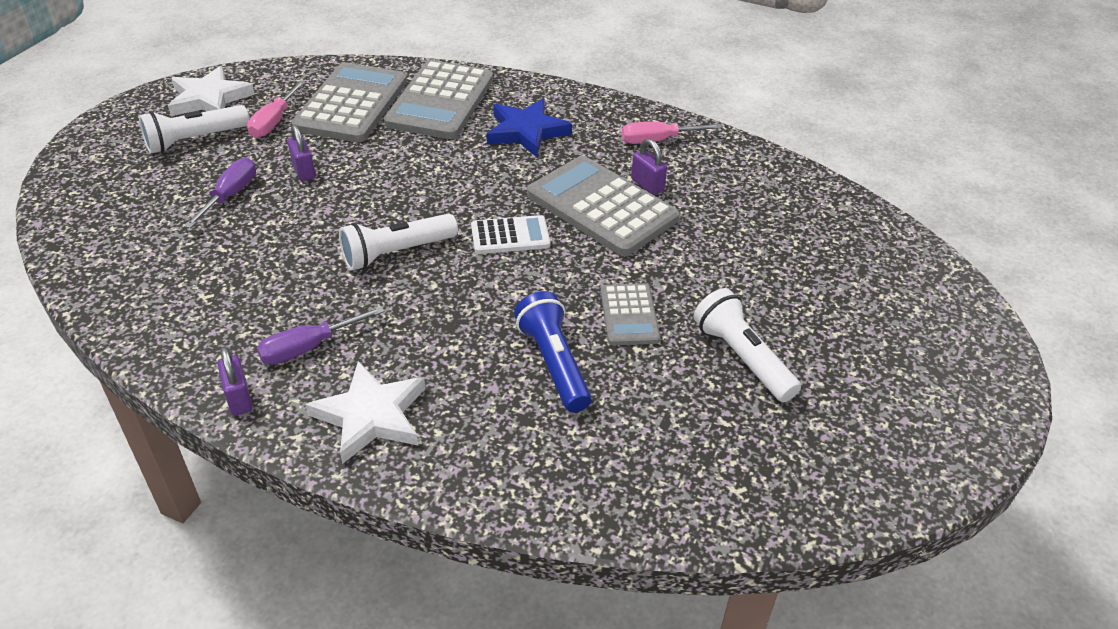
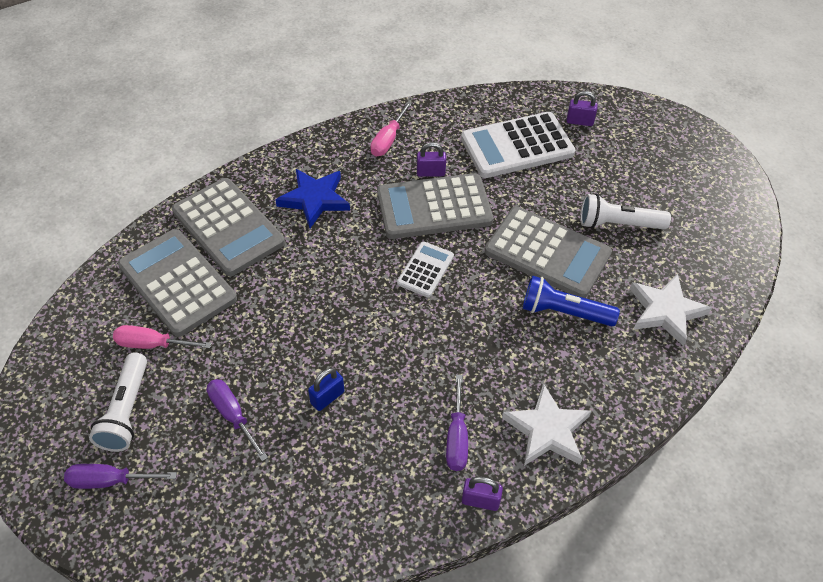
camera: 55 degrees left, 10 degrees up
(119, 163) = (110, 481): none -> purple screwdriver
(209, 99) = (69, 376): white star -> white star (665, 311)
(274, 122) = (152, 344): pink screwdriver -> pink screwdriver turned 135 degrees clockwise
(292, 240) = (327, 397): none -> blue padlock
(304, 171) = (243, 353): purple padlock -> purple padlock (579, 121)
(396, 253) = (393, 341): white flashlight -> none
(629, 315) = (547, 253): grey calculator -> grey calculator, size x1.90
(764, 228) = (517, 146): none -> white calculator

